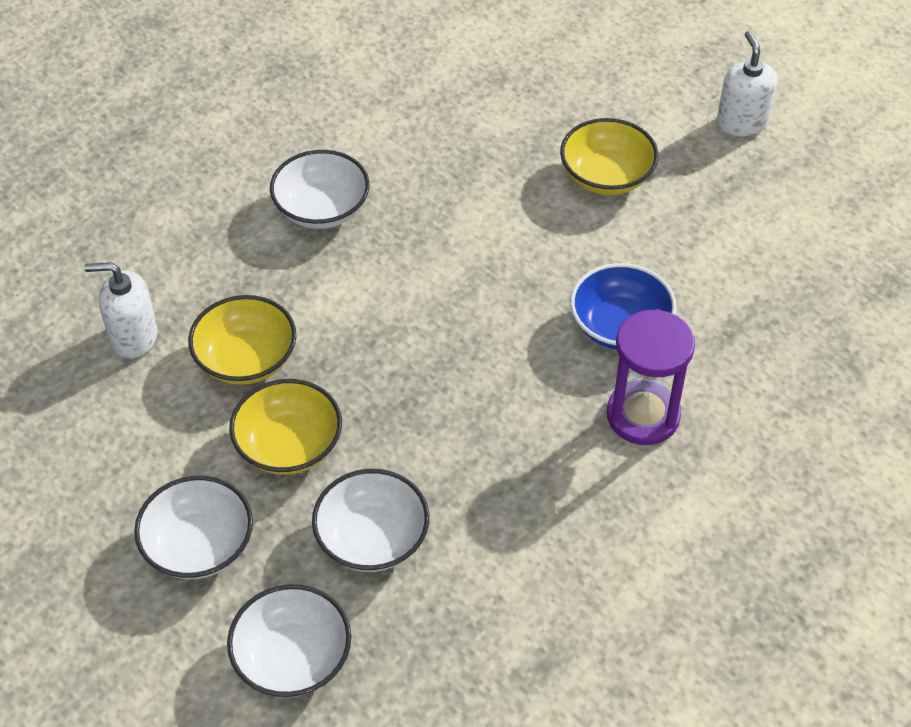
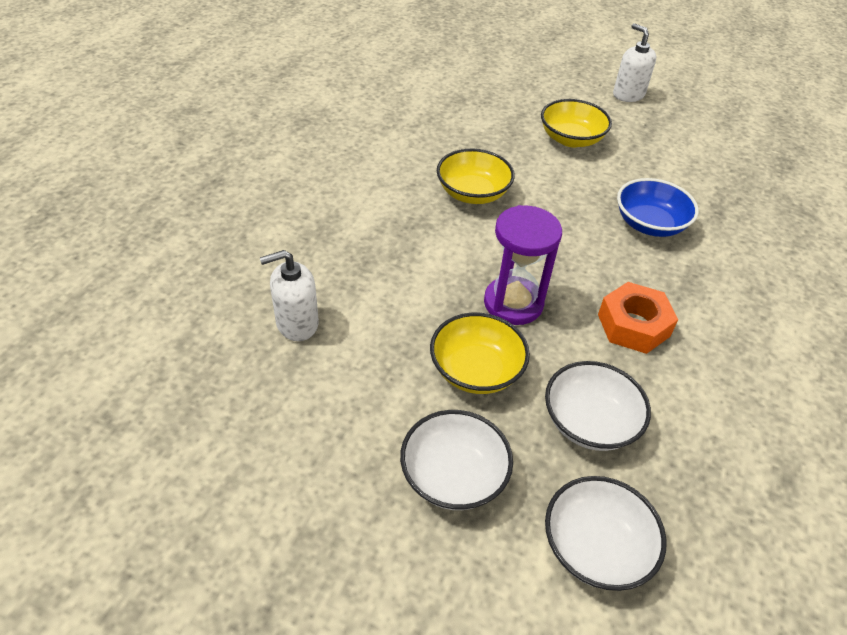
camera: 25 degrees left, 5 degrees down
(246, 359) = (400, 315): yellow bowl -> yellow bowl (472, 193)
(322, 209) = (392, 199): white bowl -> none
(501, 448) = (633, 325): none -> orange nut
(643, 415) = (709, 276): purple hourglass -> purple hourglass (513, 303)

